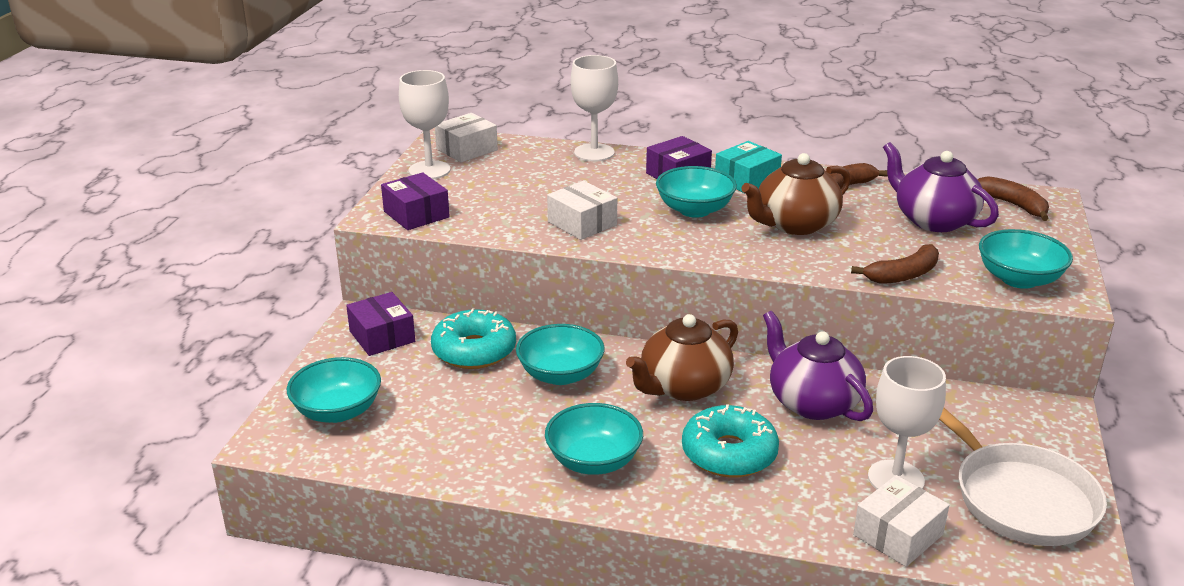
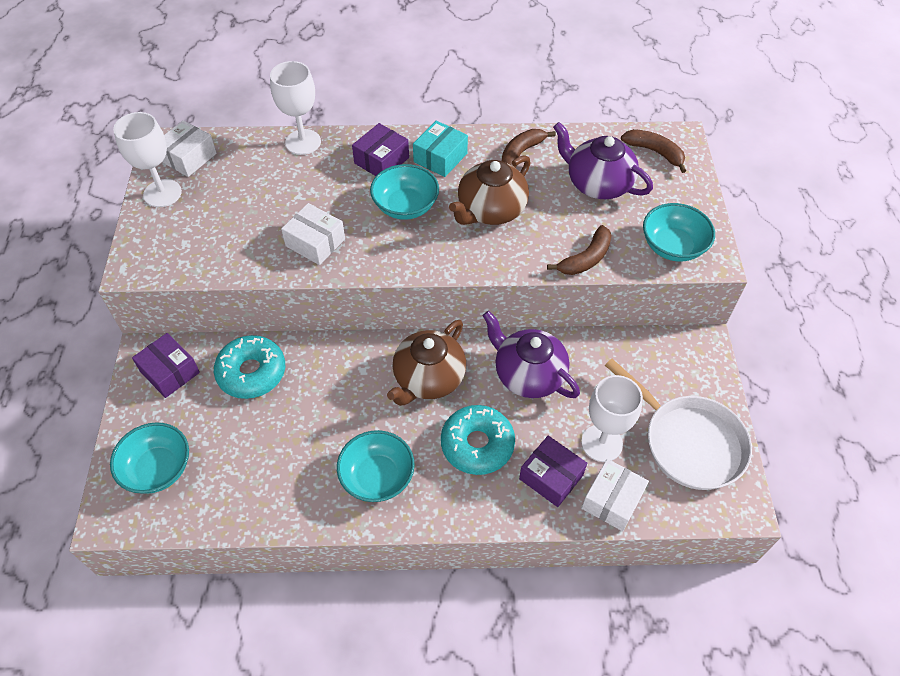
camera: 15 degrees left, 25 degrees up
(416, 214) = (167, 258): purple box -> purple box (551, 477)
(560, 375) = (329, 386): turquoise bowl -> none

